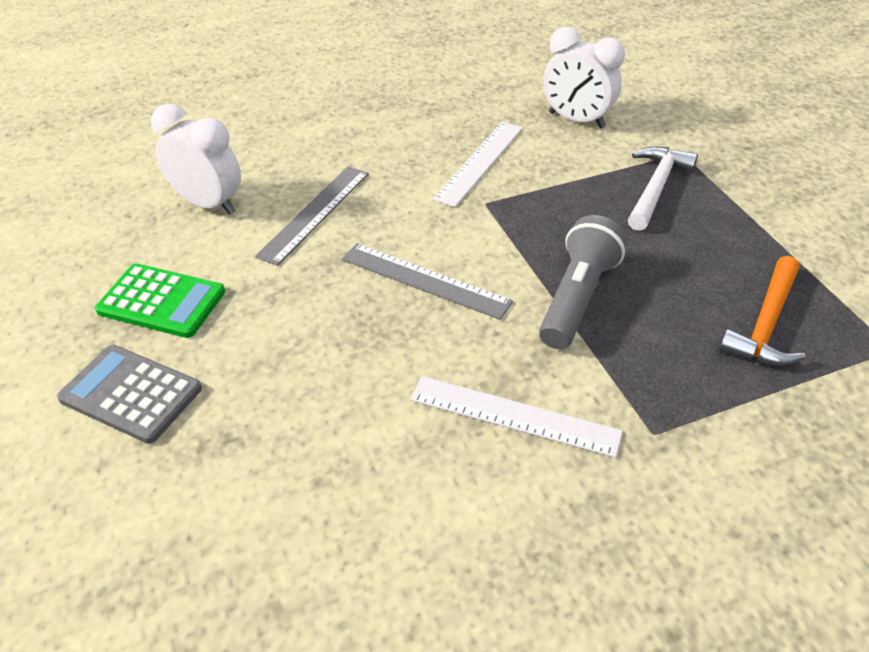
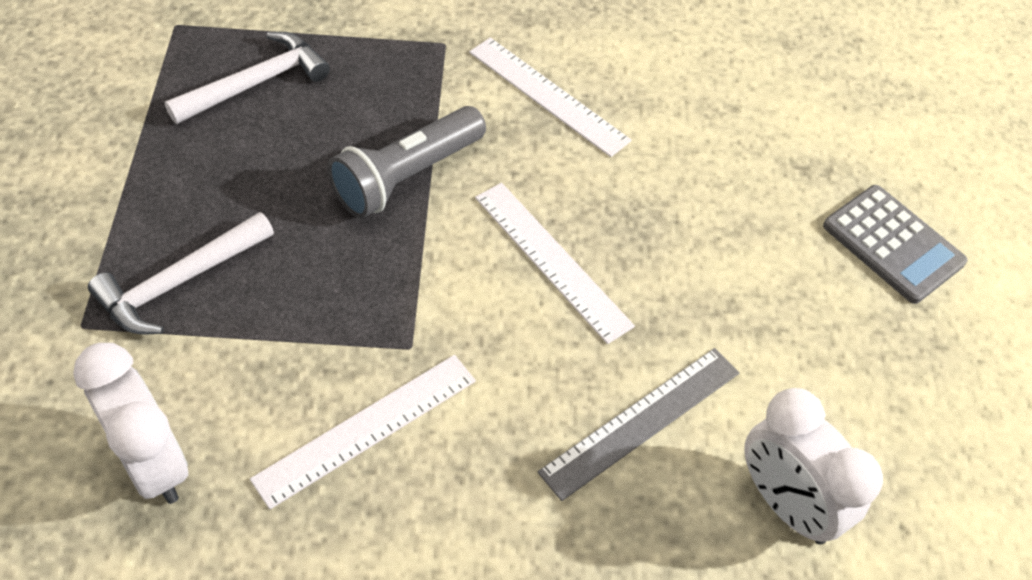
camera: 160 degrees left, 10 degrees up
(162, 301) = (859, 349): green calculator -> none
(425, 280) = (552, 260): grey ruler -> white ruler
(766, 324) = (255, 83): orange hammer -> white hammer

